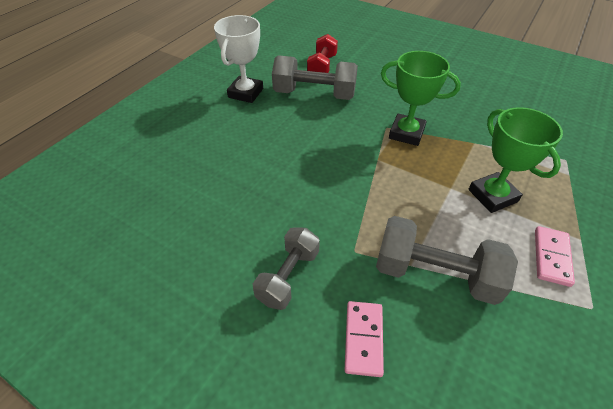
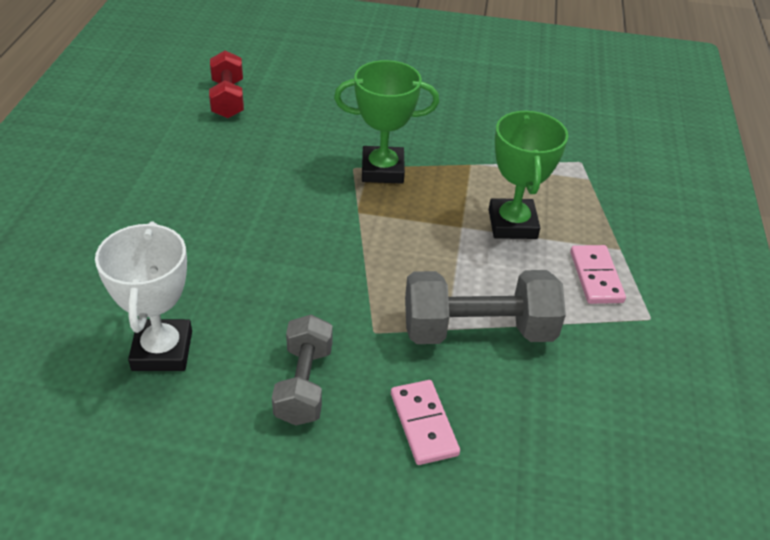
camera: 25 degrees left, 5 degrees down
(246, 93) = (129, 160): white trophy -> white trophy (162, 350)
(314, 94) = (234, 142): grey dumbbell -> none
(492, 196) = (512, 224): green trophy -> green trophy turned 45 degrees clockwise

